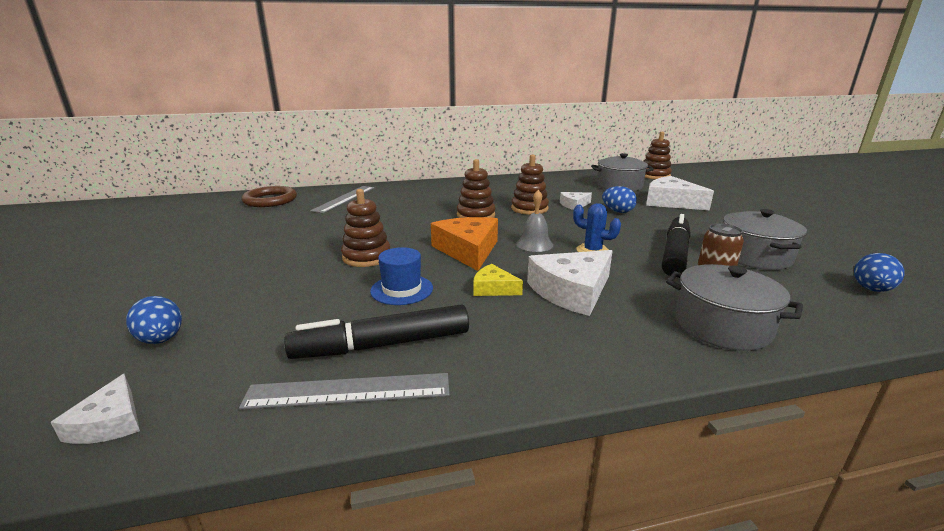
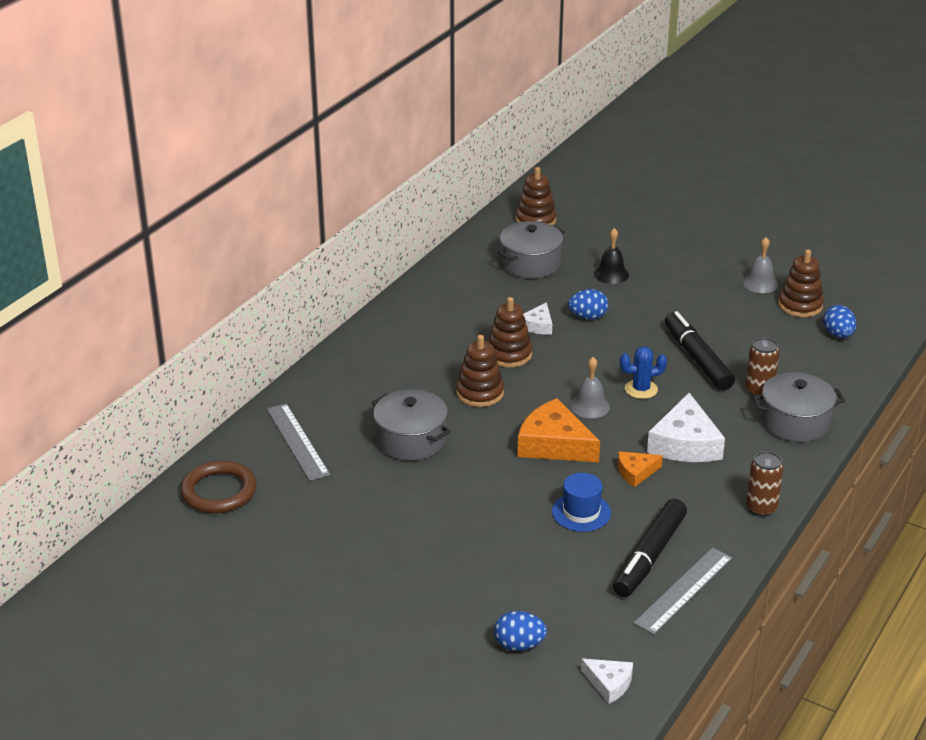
camera: 45 degrees left, 10 degrees up
(366, 257) = (493, 500): brown stacking toy -> brown stacking toy (800, 305)
(493, 288) = (636, 472): yellow cheese -> orange cheese
(563, 372) = (761, 508): none -> brown can
(671, 202) = (611, 274): white cheese -> black bell
(754, 256) = (748, 332): grey pot -> grey pot (411, 440)
(809, 238) = (760, 283): none -> grey bell

